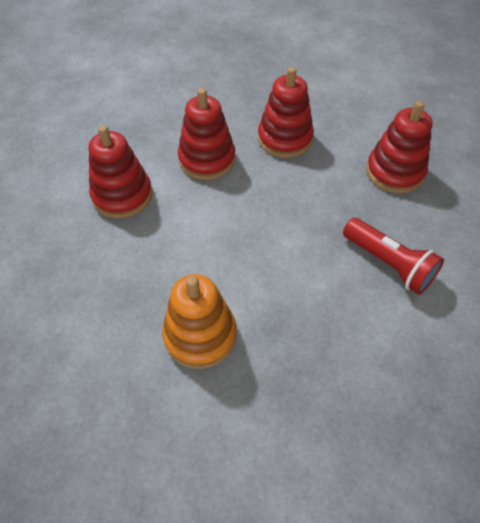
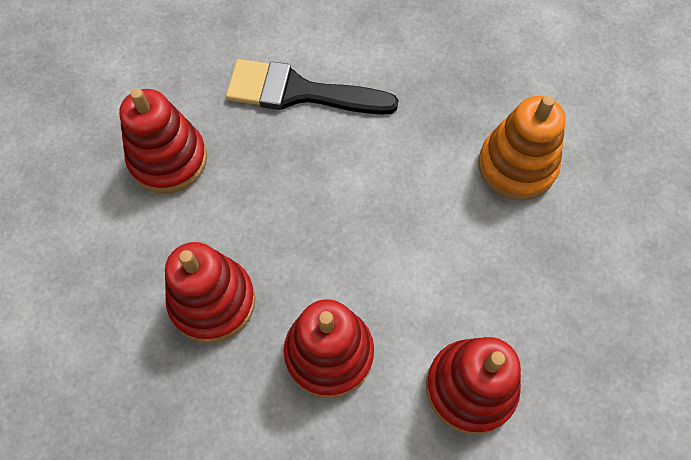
camera: 135 degrees left, 10 degrees up
(388, 264) = (299, 92): red flashlight -> black brush

